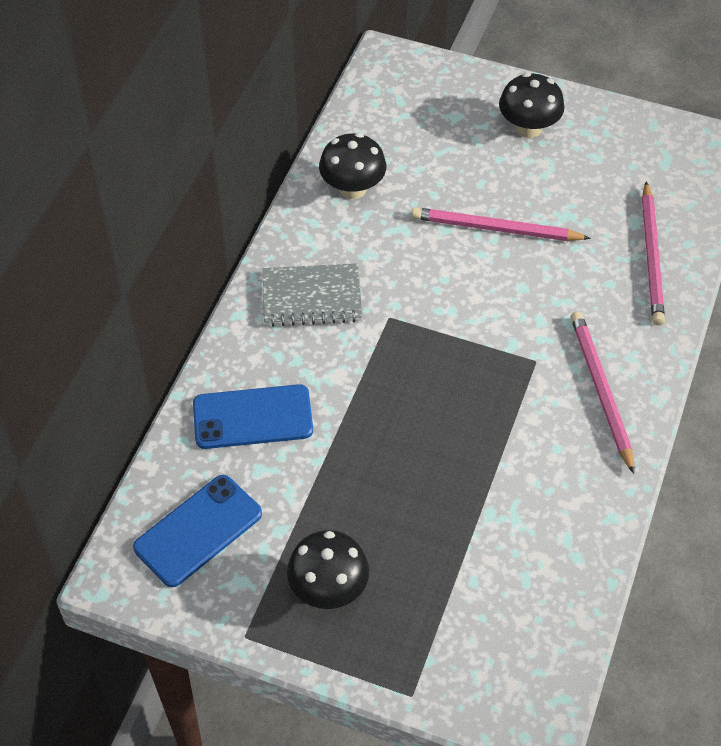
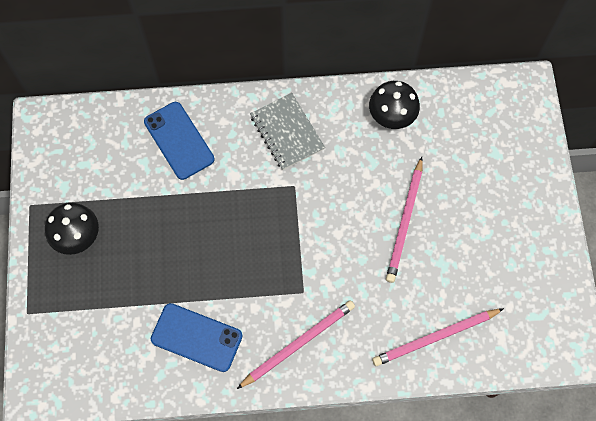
camera: 65 degrees right, 15 degrees up
(198, 530) = (87, 148): blue phone -> blue phone (196, 337)
(495, 229) = (405, 222): pink pencil -> pink pencil turned 150 degrees counterclockwise
(528, 128) = (513, 207): black mushroom -> none

